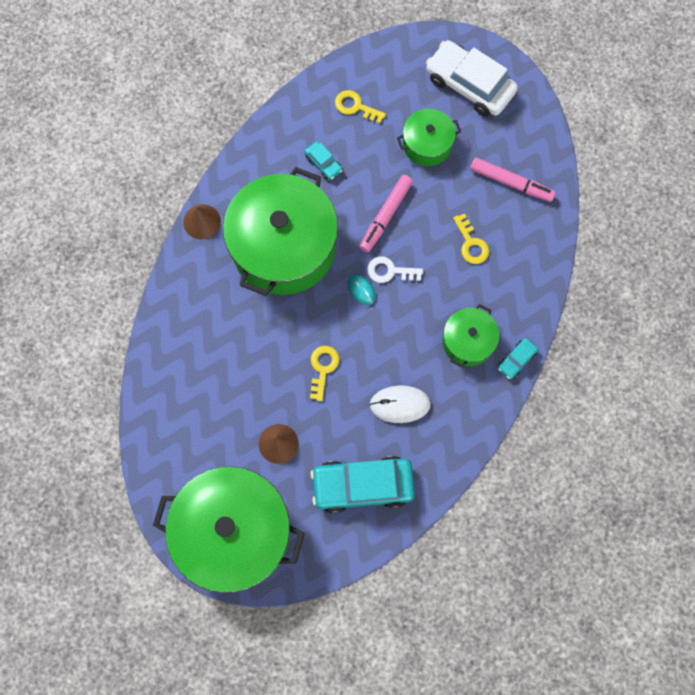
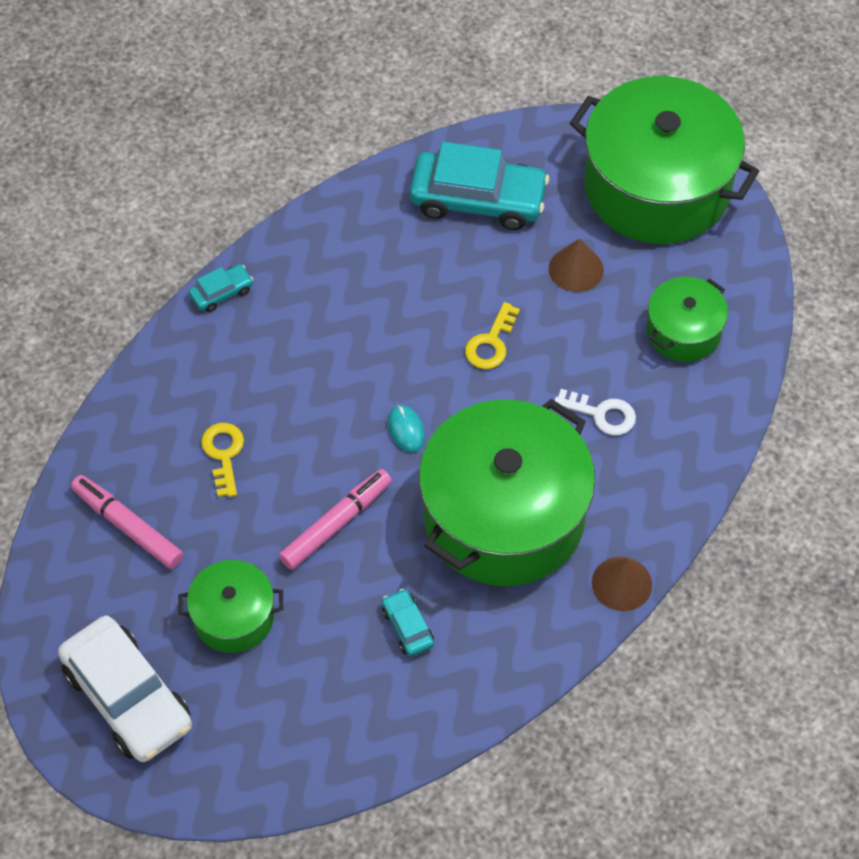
camera: 165 degrees left, 15 degrees down
(355, 106) = (327, 708): yellow key -> none
(389, 271) = (356, 445): white key -> white key (602, 414)
(399, 404) = (399, 277): white mouse -> none
(468, 341) = (279, 330): green pot -> green pot (683, 331)

